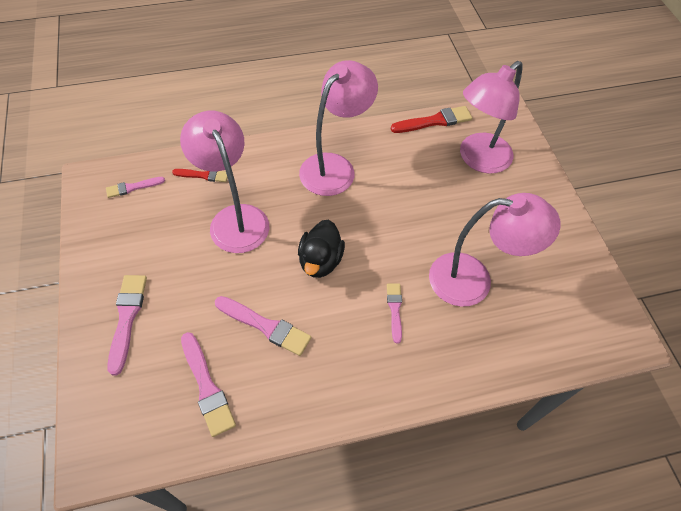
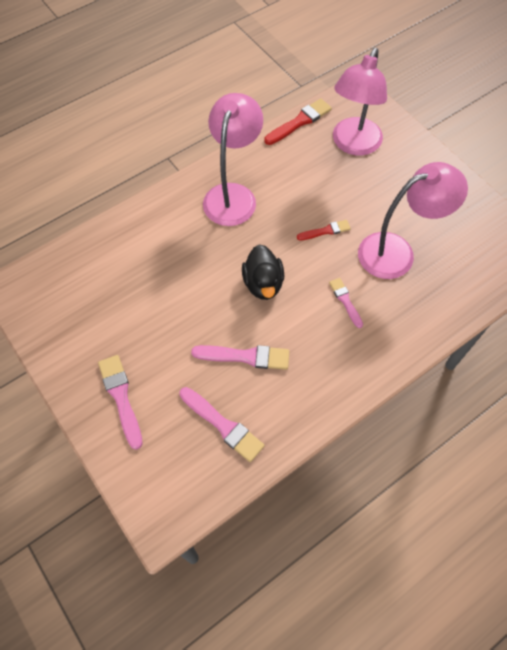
camera: 20 degrees left, 5 degrees up
(133, 187) = (57, 280): pink brush -> none
(203, 175) = (117, 245): red brush -> red brush (325, 231)
(235, 218) = (168, 274): pink lamp -> none

